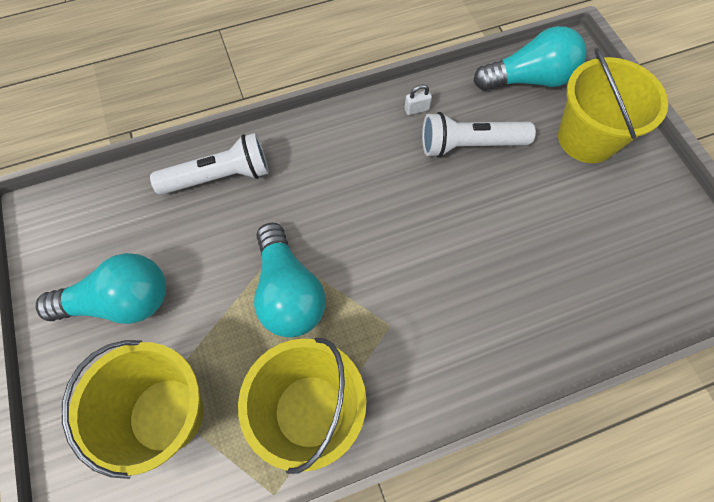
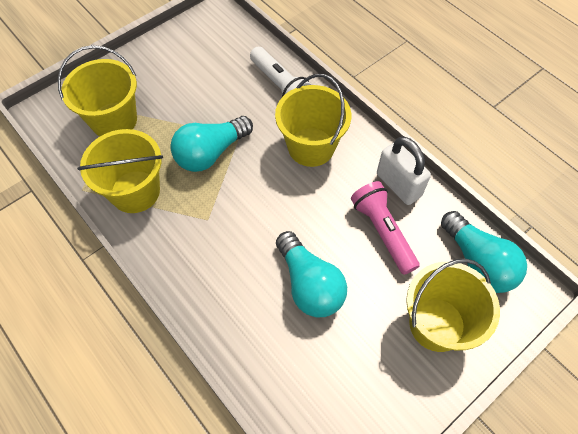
camera: 70 degrees right, 5 degrees down
(121, 302) = (175, 72): turquoise light bulb -> turquoise light bulb (309, 284)
(330, 174) = (311, 147): none -> yellow bucket
(416, 109) = (398, 185): white padlock -> white padlock, size x2.37
(469, 145) = (382, 232): white flashlight -> pink flashlight

